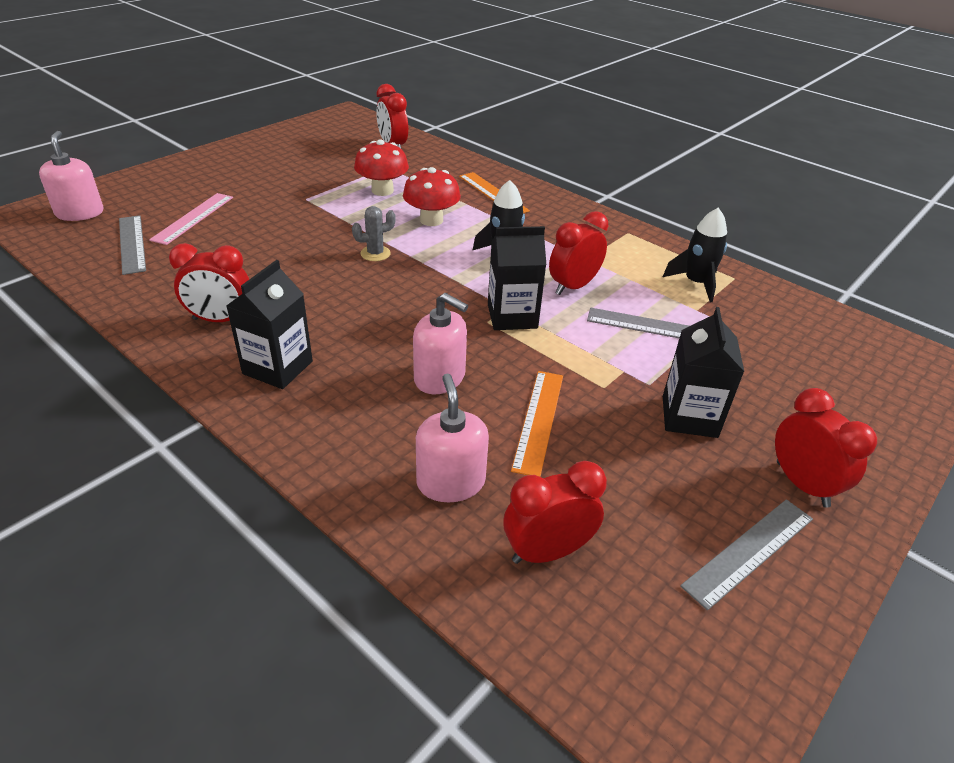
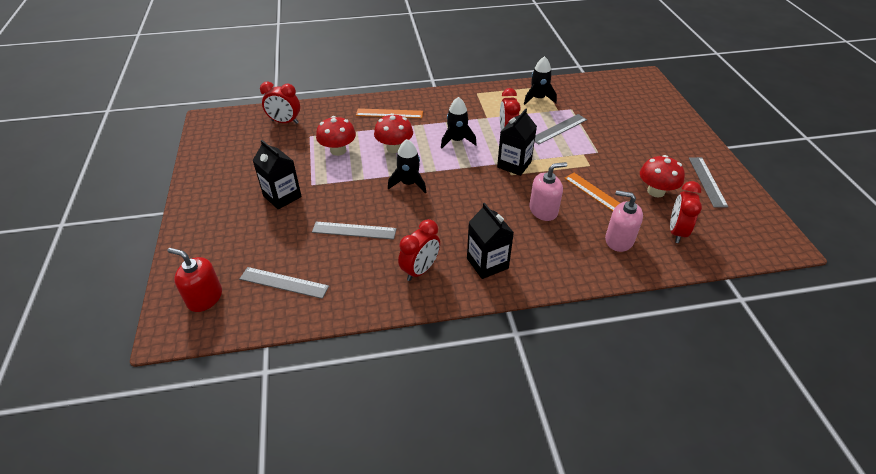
camera: 50 degrees left, 5 degrees up
(80, 213) = (205, 298): pink soap dispenser -> red soap dispenser
(193, 218) = (280, 242): pink ruler -> none
(253, 251) = (354, 230): none -> grey ruler
(375, 254) = (409, 183): grey cactus -> black rocket
(630, 487) = (656, 191): none -> red mushroom
(689, 416) = (626, 153): black carton -> black carton (282, 196)
(802, 484) = (683, 149): red clock -> none

